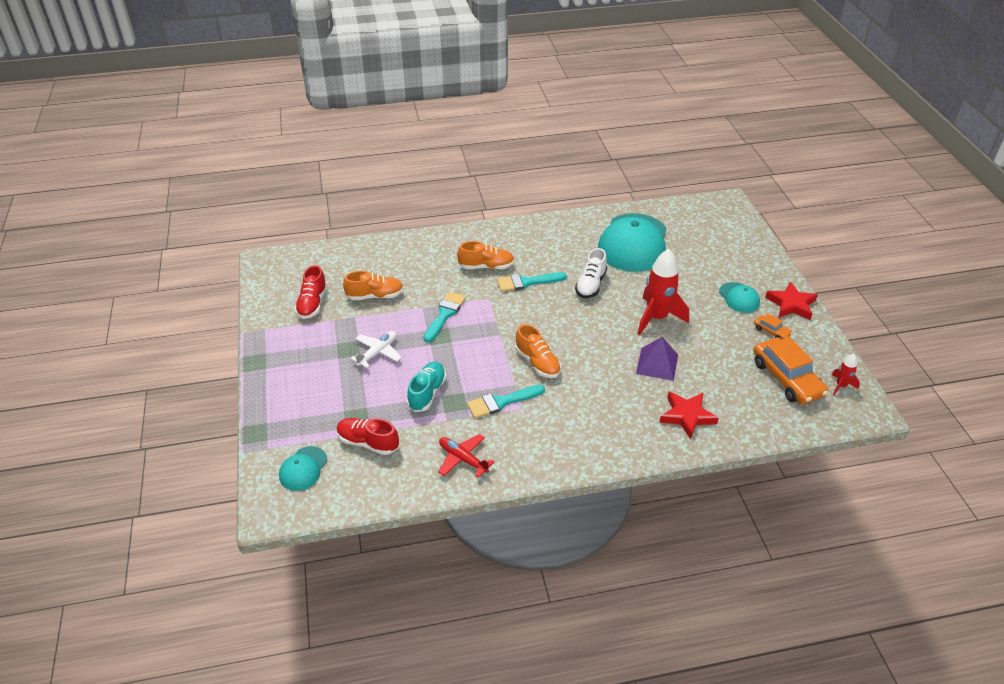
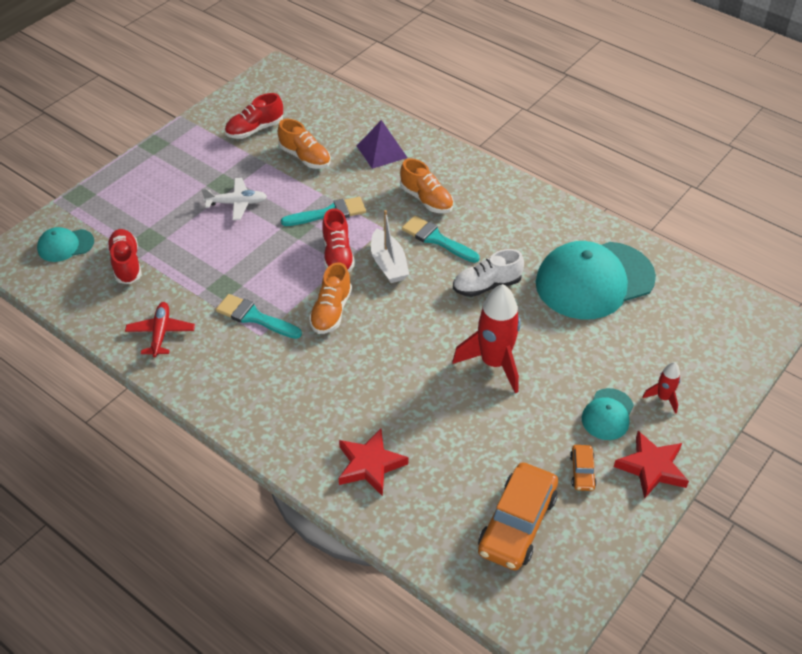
camera: 50 degrees right, 5 degrees up
(427, 393) = (218, 263): turquoise shoe -> none
(489, 332) = (337, 256): none -> red shoe
(524, 314) = (388, 264): none -> white boat
(657, 364) = (423, 400): purple pyramid -> purple pyramid (381, 151)
(841, 386) = (558, 582): red rocket -> red rocket (663, 398)

